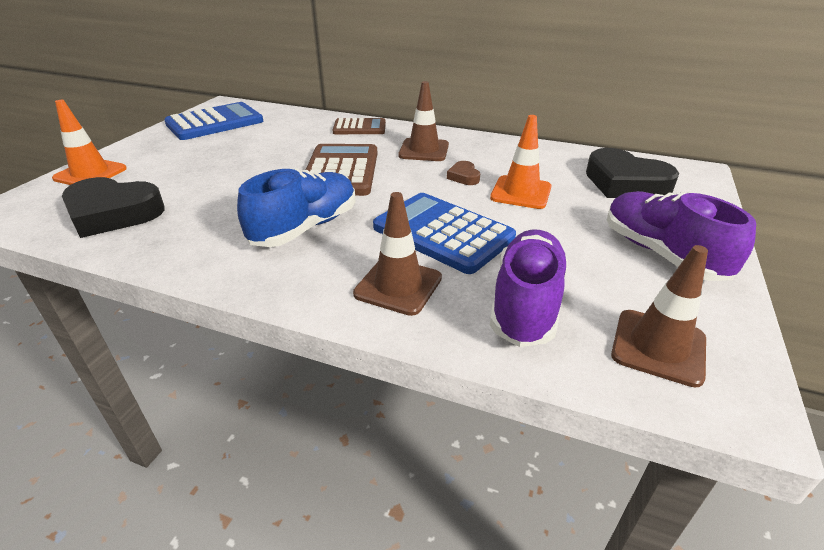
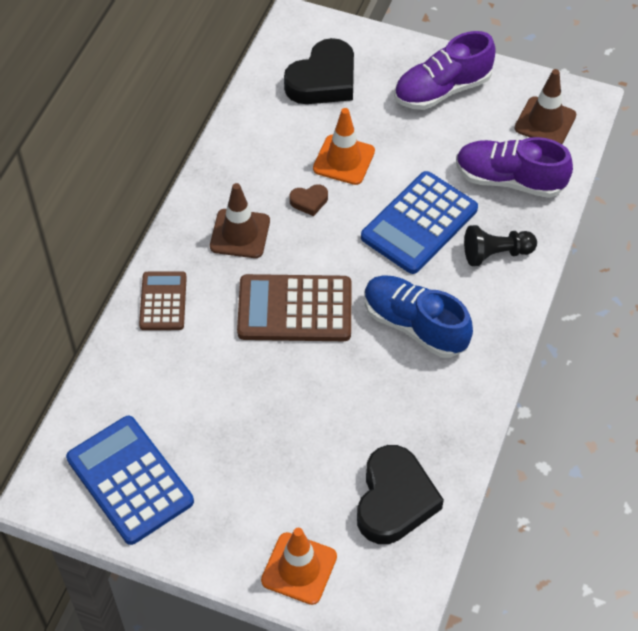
camera: 90 degrees left, 20 degrees up
(398, 286) = (496, 253): brown traffic cone -> black pawn

